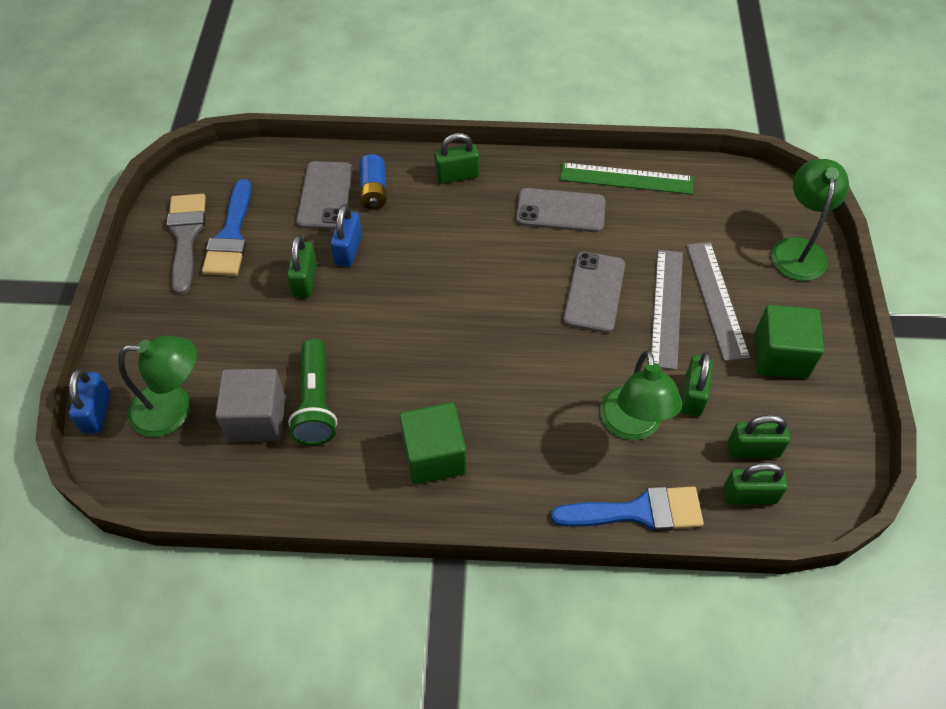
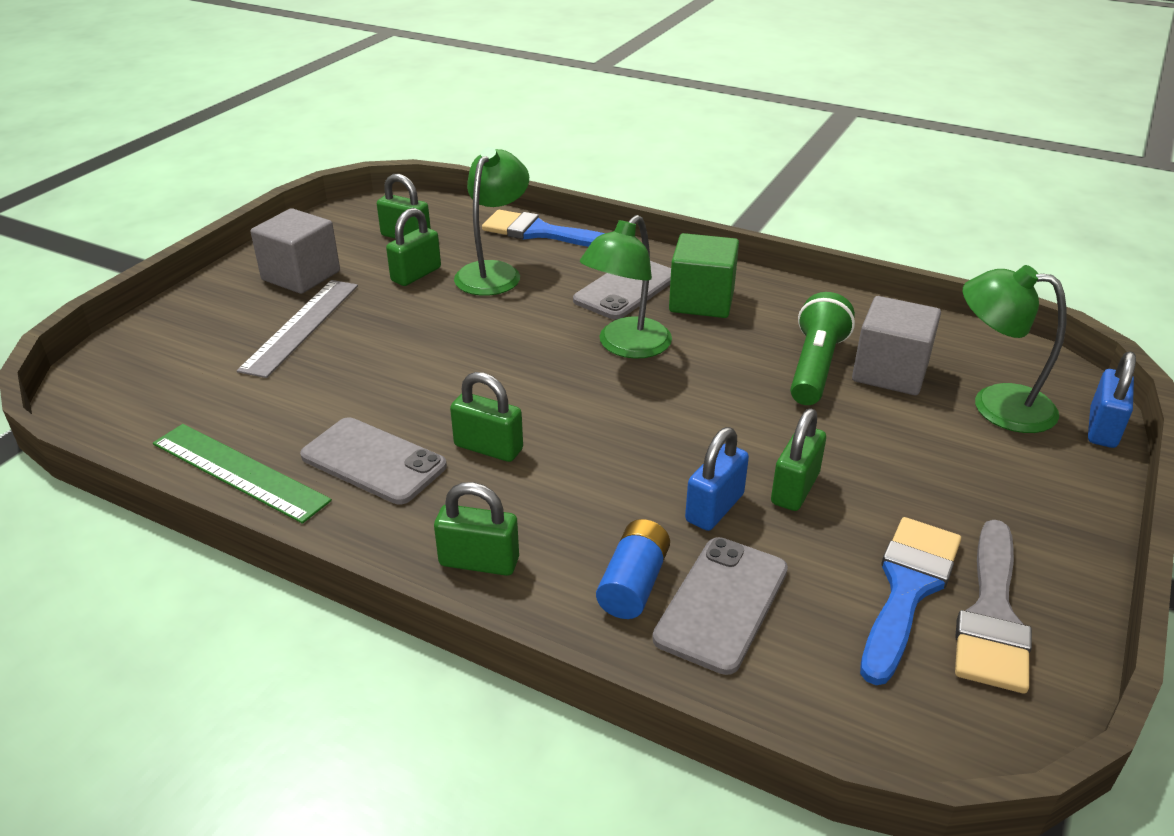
camera: 155 degrees left, 20 degrees down
(594, 292) = (424, 368): grey phone -> grey phone (626, 289)
(666, 307) = (361, 335): grey ruler -> none
(749, 495) = (441, 219): green padlock -> green padlock (488, 448)
(780, 356) = (301, 276): green cube -> grey cube
(798, 249) = (154, 339): green lamp -> green lamp (626, 346)

